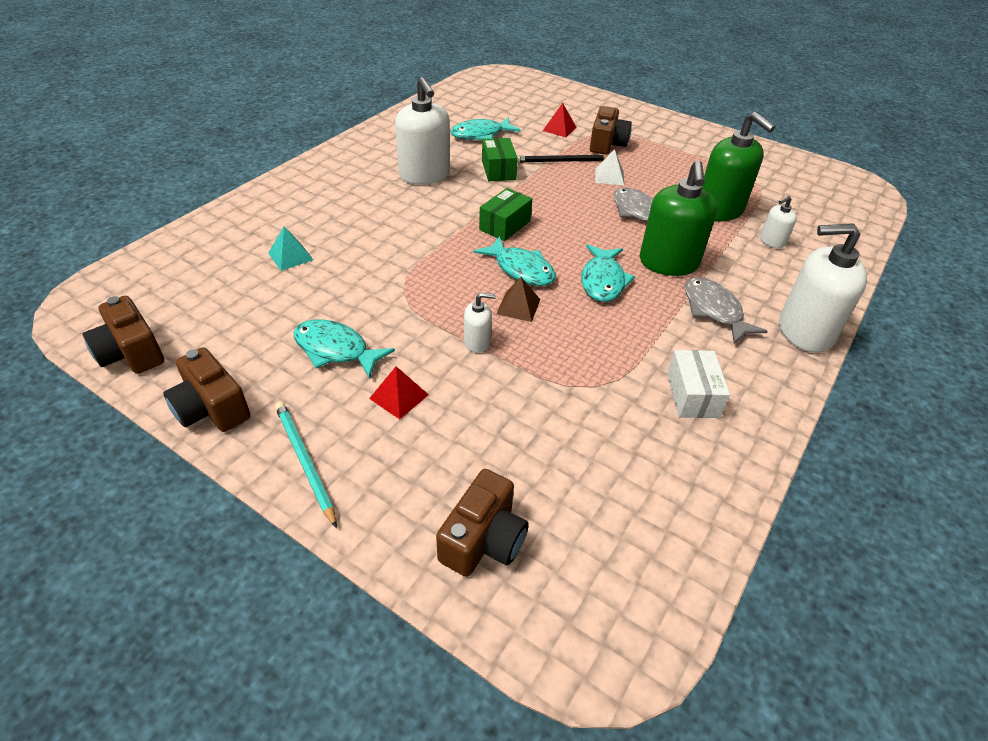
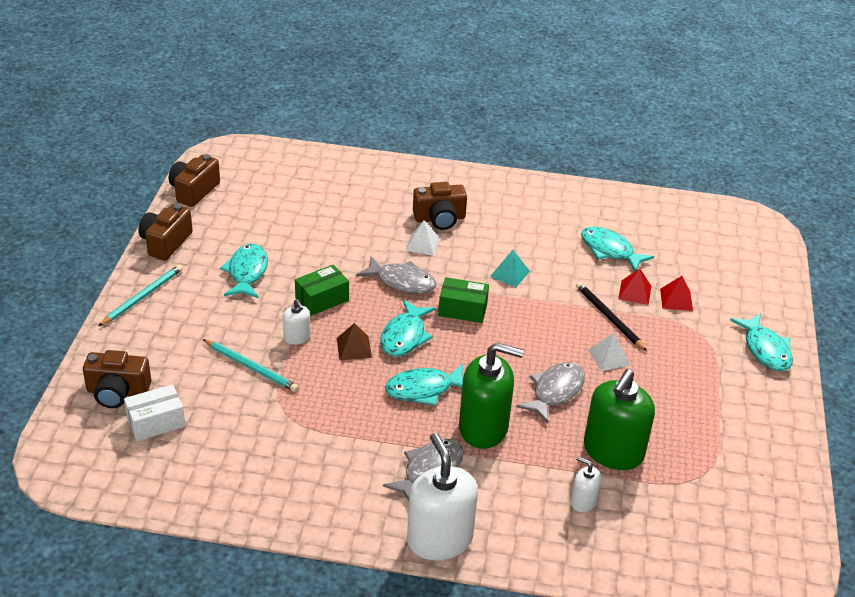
camera: 65 degrees right, 5 degrees down
(290, 256) = (334, 213): turquoise pyramid -> turquoise pyramid (510, 273)
(392, 218) = (422, 244): none -> white pyramid
(399, 396) = (219, 317): red pyramid -> red pyramid (634, 292)
(425, 175) = (504, 239): white soap dispenser -> none
(439, 247) = (402, 282): none -> grey fish
(498, 170) = (553, 280): green box -> green box (322, 299)
(506, 392) = (251, 367): none -> turquoise pencil
(607, 144) = (677, 341): brown camera -> brown camera (439, 218)
(634, 117) = (765, 349): none -> turquoise fish
(668, 263) = (483, 428): green soap dispenser -> green soap dispenser turned 150 degrees counterclockwise
(692, 395) = (306, 472): white box -> white box (156, 422)

